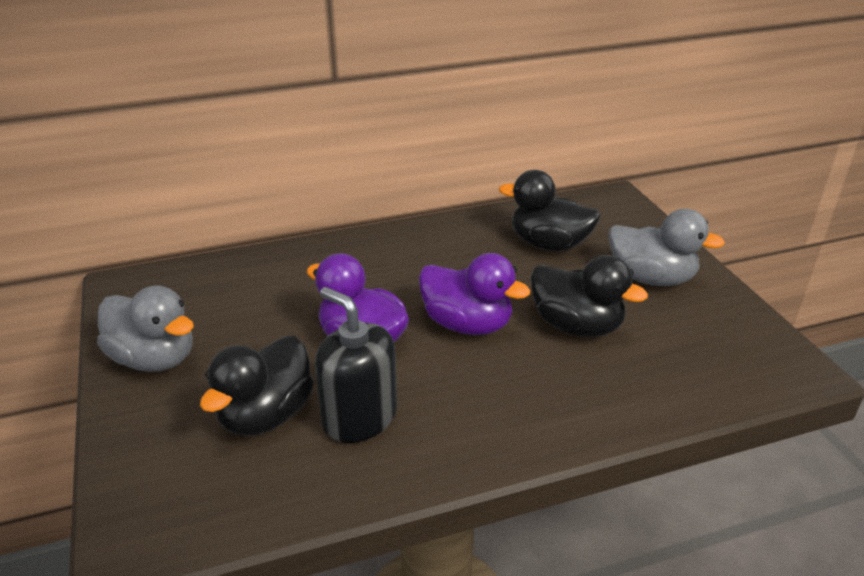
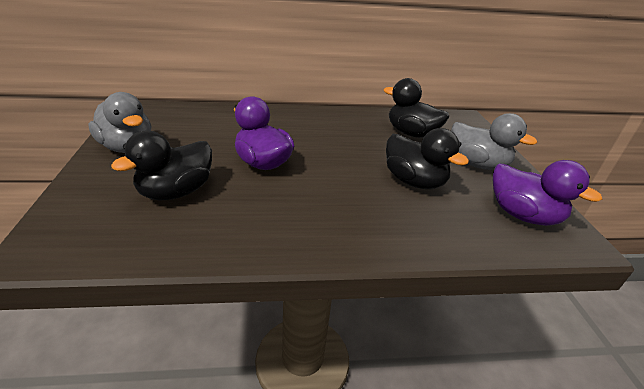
camera: 10 degrees right, 0 degrees up
(359, 417) = (237, 206): black soap dispenser -> none
(467, 324) = (337, 166): purple duck -> purple duck (522, 215)

